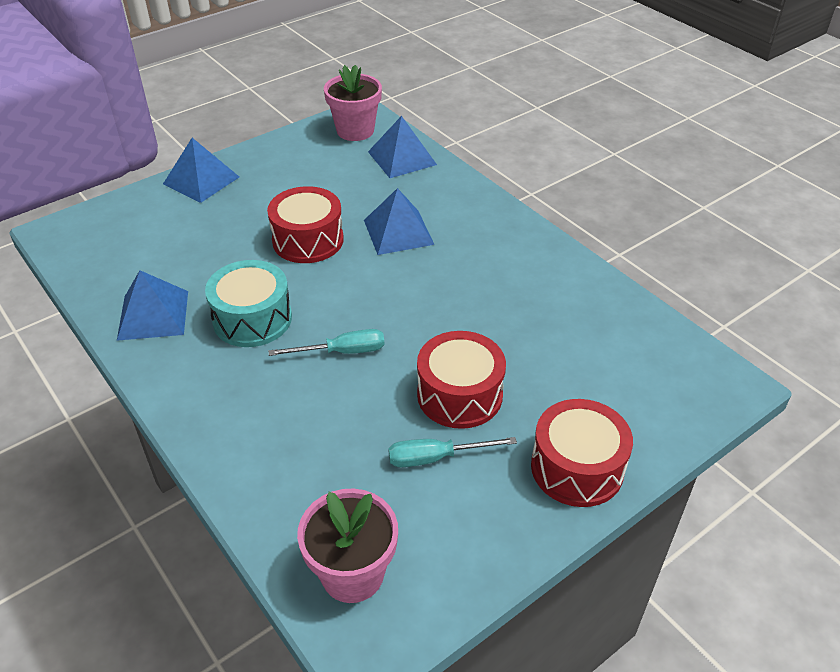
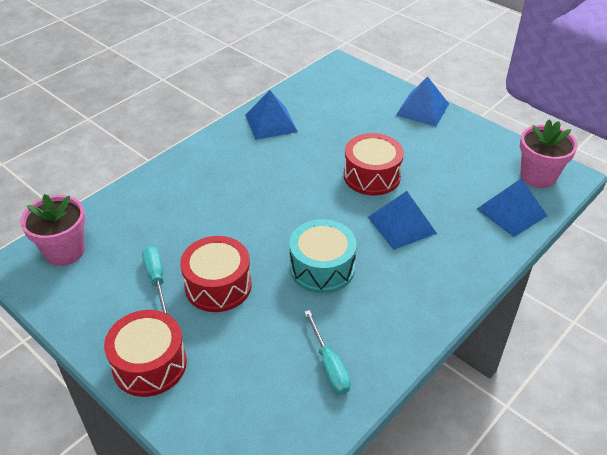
camera: 80 degrees right, 0 degrees up
(252, 319) = (277, 166): turquoise drum -> turquoise drum (322, 268)
(342, 352) = (252, 215): turquoise screwdriver -> turquoise screwdriver (329, 365)

